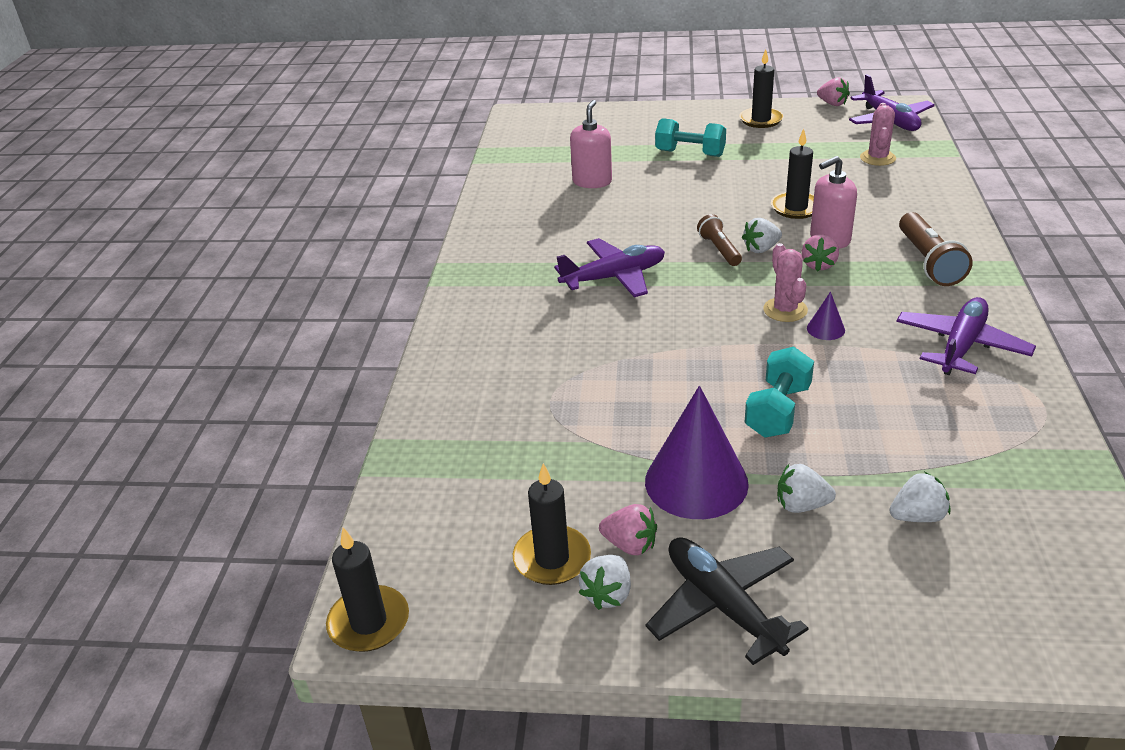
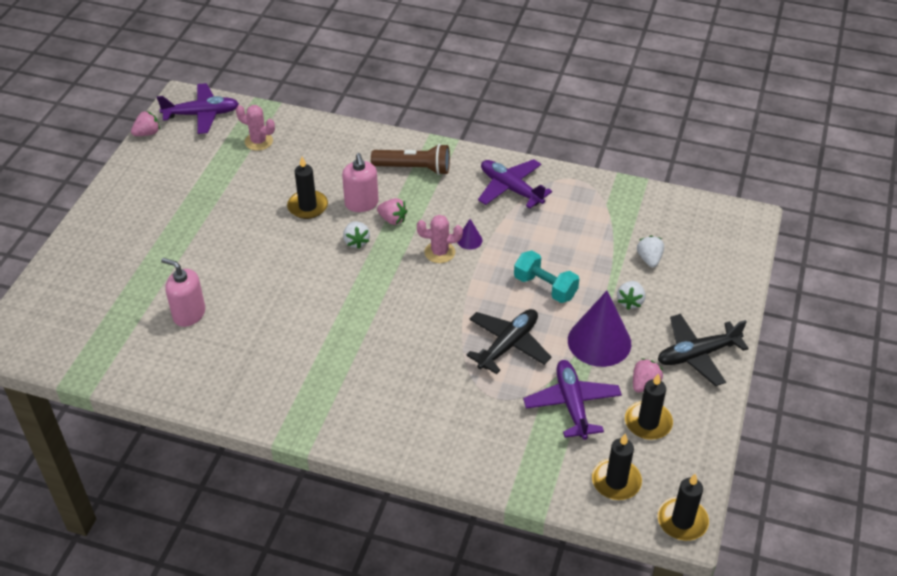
camera: 80 degrees left, 10 degrees up
(607, 594) = (680, 402): white strawberry -> none
(614, 277) = (355, 332): purple plane -> purple plane (572, 404)
(647, 395) = (508, 345): none -> black plane
(690, 153) = (178, 240): turquoise dumbbell -> none
(719, 250) = (346, 264): brown flashlight -> none
(761, 120) = (146, 182): black candle -> black candle (616, 481)

